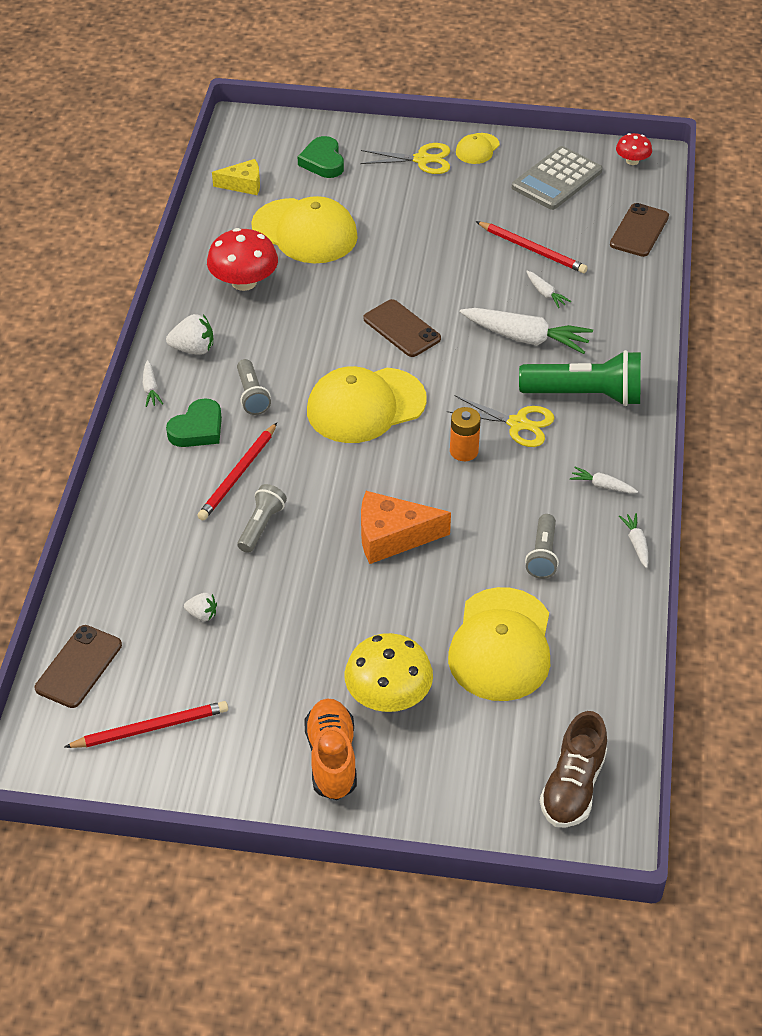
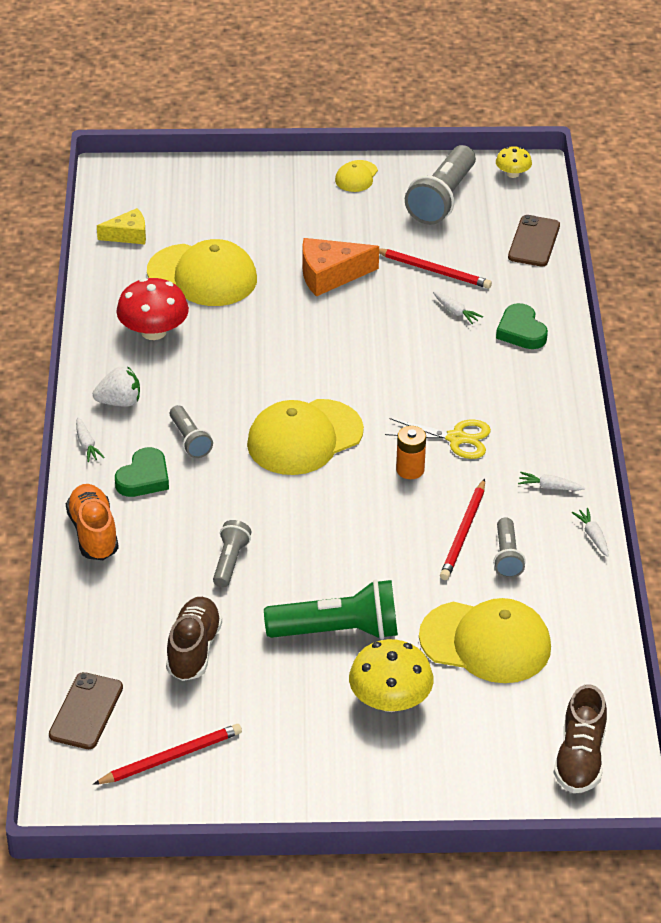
camera: 10 degrees left, 5 degrees down
(202, 614) = (194, 649): white strawberry -> brown shoe
(238, 474) = (195, 516): red pencil -> red pencil (463, 533)
(323, 161) = (203, 204): green heart -> green heart (521, 331)
(332, 758) = (350, 762): orange shoe -> orange shoe (93, 533)
(392, 536) = (359, 556): orange cheese -> orange cheese (330, 275)
(402, 329) = (322, 360): brown phone -> none
(422, 159) = (303, 192): yellow scissors -> none
(501, 645) = (486, 642): yellow cap -> yellow cap turned 75 degrees counterclockwise
(525, 338) = (446, 356): white carrot -> none
(556, 179) = (442, 199): grey calculator -> grey flashlight
(585, 395) = (515, 404): green flashlight -> green flashlight (338, 631)
(632, 161) = (512, 173): red mushroom -> yellow mushroom

